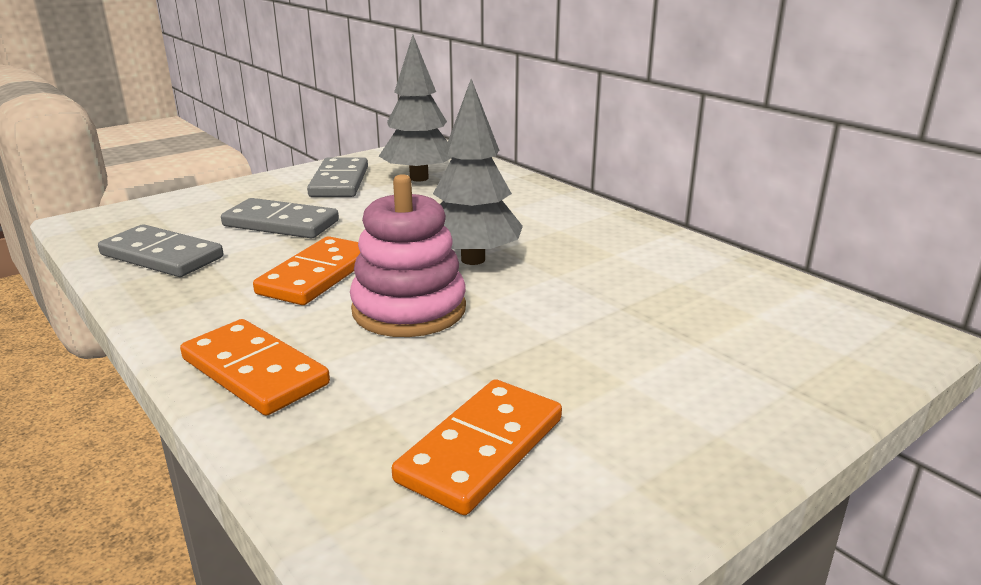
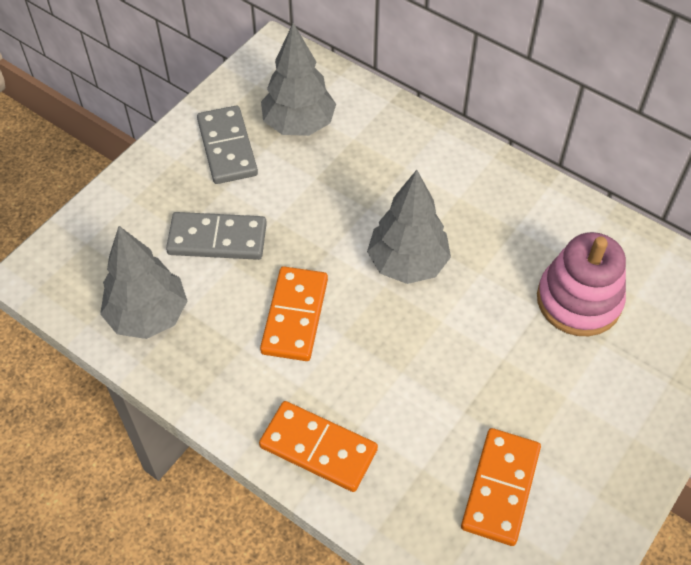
camera: 15 degrees left, 30 degrees up
(162, 256) = (148, 315): grey domino -> grey tree
(409, 309) = (389, 347): pink stacking toy -> pink stacking toy (578, 300)

